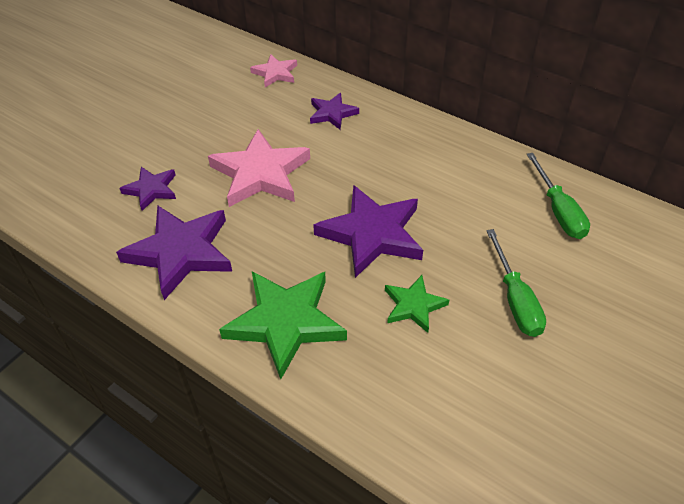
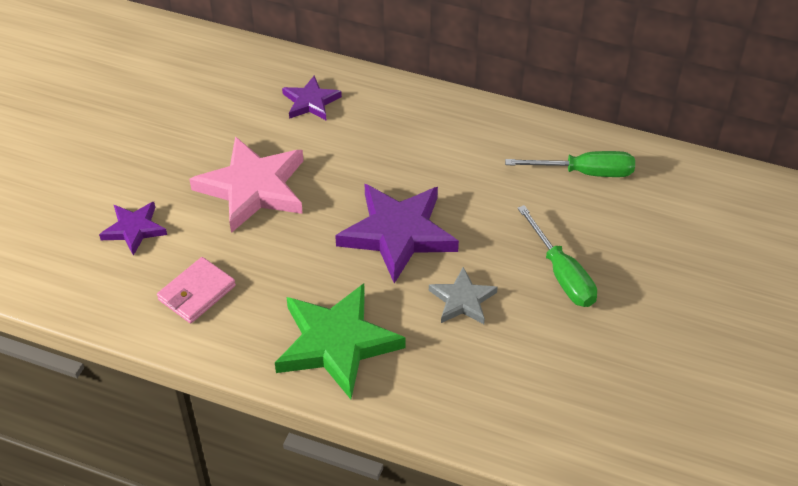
camera: 15 degrees left, 0 degrees up
(181, 252) = (197, 293): purple star -> pink wallet
(275, 73) = (226, 61): pink star -> none
(413, 305) = (462, 300): green star -> grey star
(558, 211) = (585, 172): green screwdriver -> green screwdriver turned 60 degrees counterclockwise

